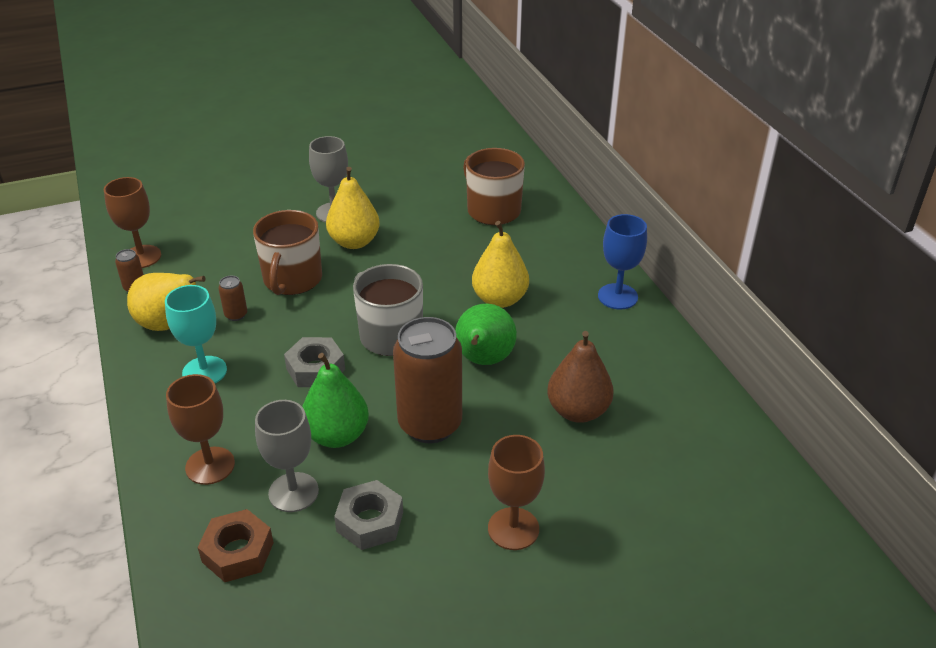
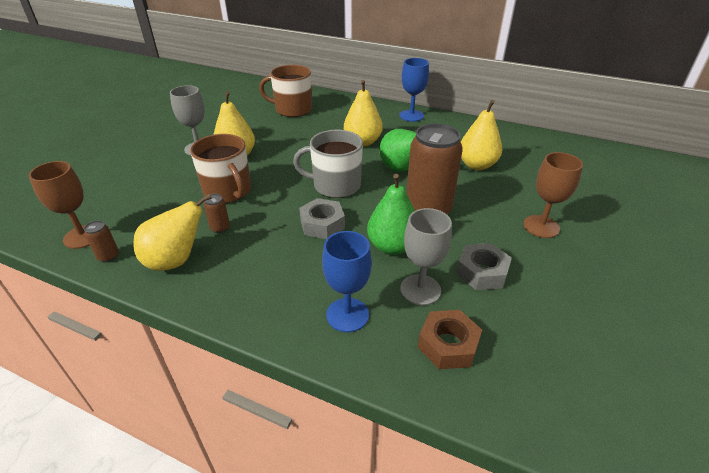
camera: 45 degrees left, 0 degrees up
(204, 371) = (251, 269): turquoise goblet -> none
(210, 466) = (347, 315): brown goblet -> blue goblet
(578, 411) = (477, 165): brown pear -> yellow pear

